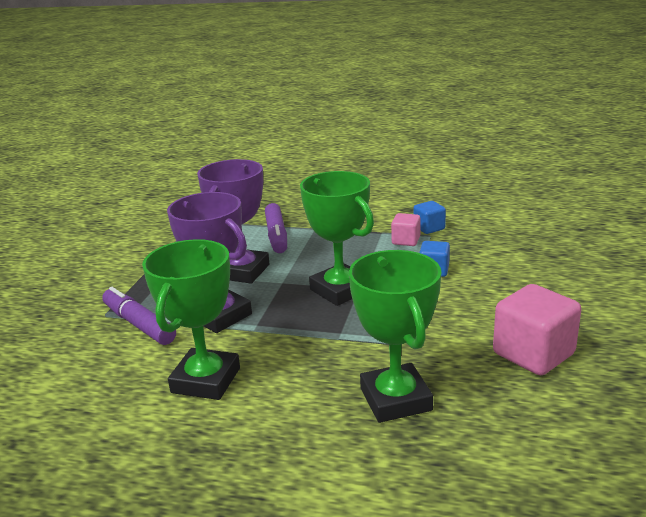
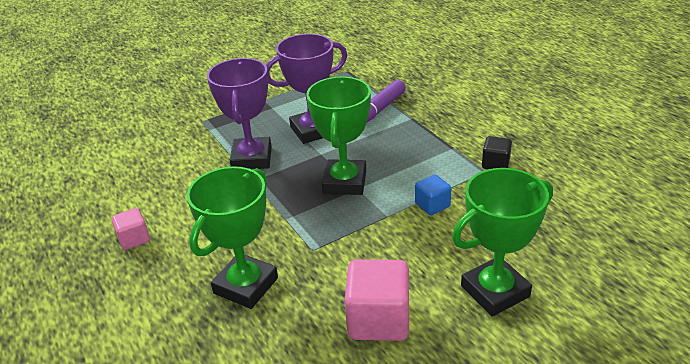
camera: 45 degrees right, 10 degrees up
(139, 324) = (207, 139): purple marker -> none
(206, 380) = (182, 200): green trophy -> green trophy (495, 291)
(406, 241) = (457, 166): pink cube -> pink cube (134, 239)
(429, 228) = (495, 164): blue cube -> black cube

